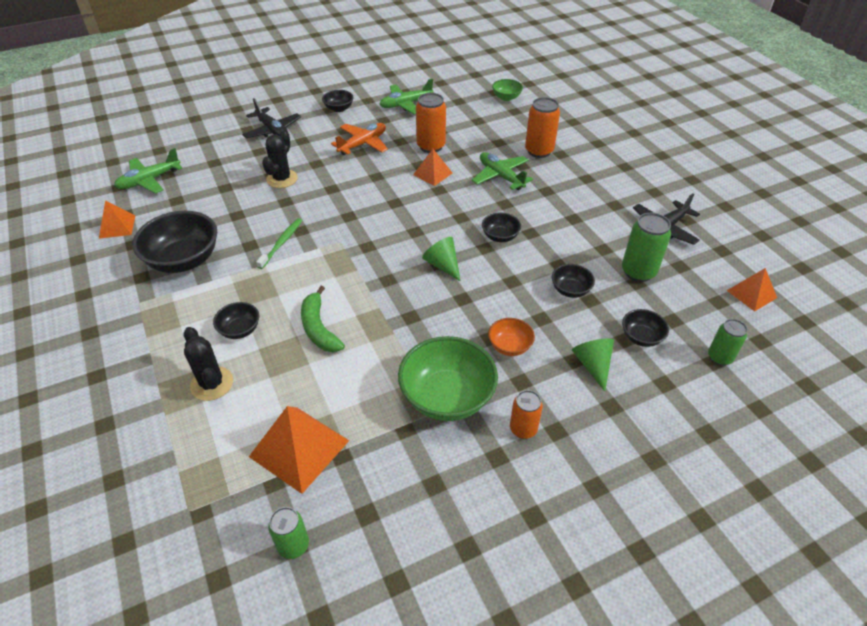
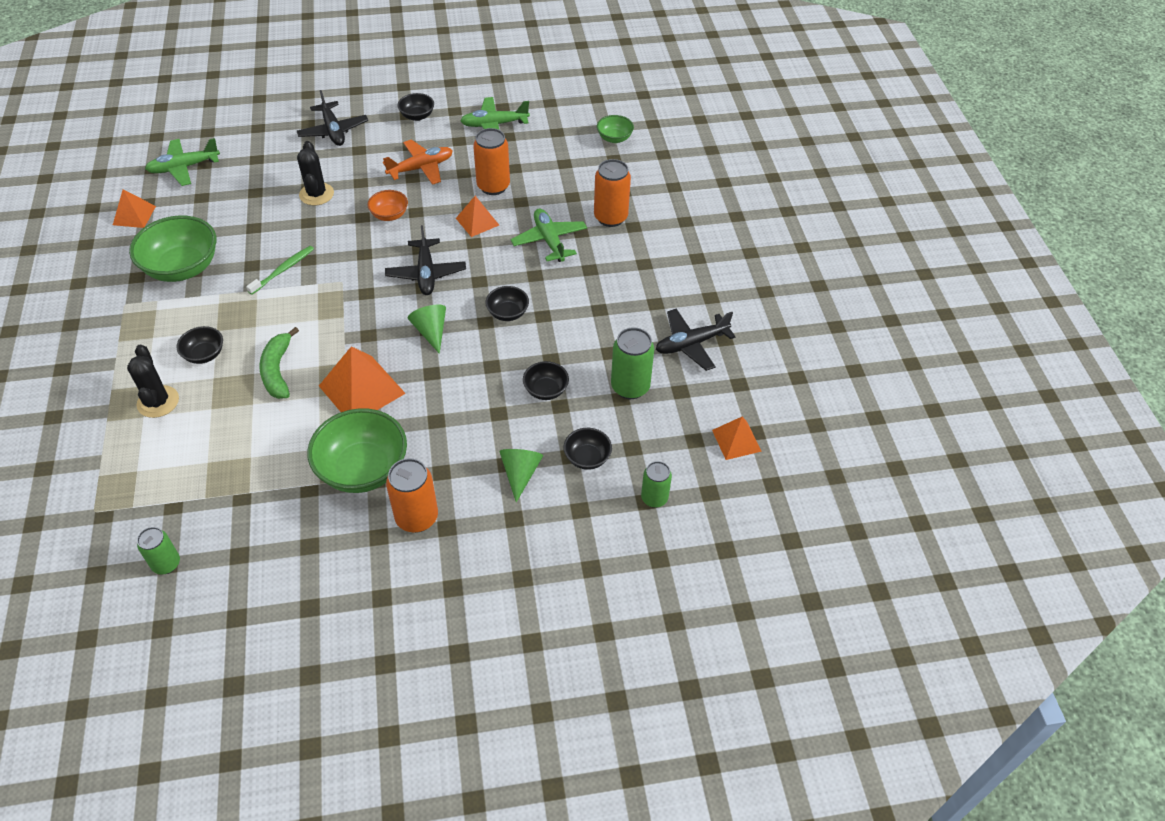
camera: 15 degrees right, 5 degrees up
(184, 260) = (182, 268): black bowl -> green bowl
(282, 179) = (316, 194): black cactus -> black cactus turned 45 degrees counterclockwise
(299, 448) = (208, 482): orange pyramid -> orange pyramid (361, 389)
(412, 220) = (426, 273): none -> black plane
(509, 346) = (450, 434): orange bowl -> orange bowl (389, 215)
(523, 429) = (417, 517): orange can -> orange can, size x1.56

